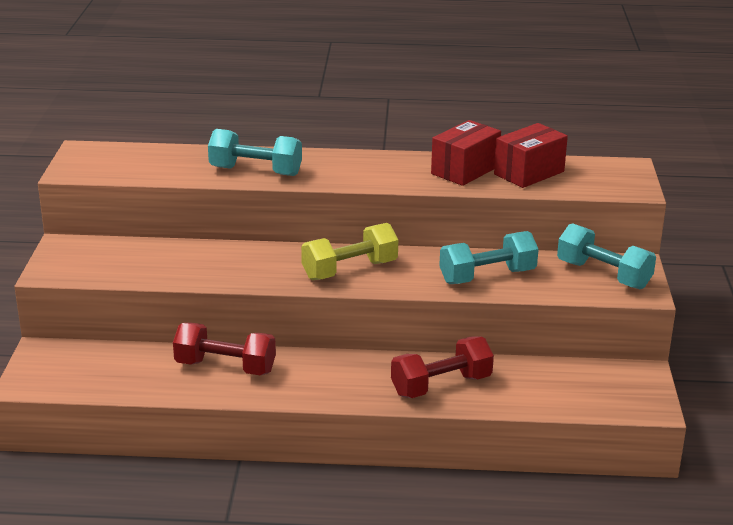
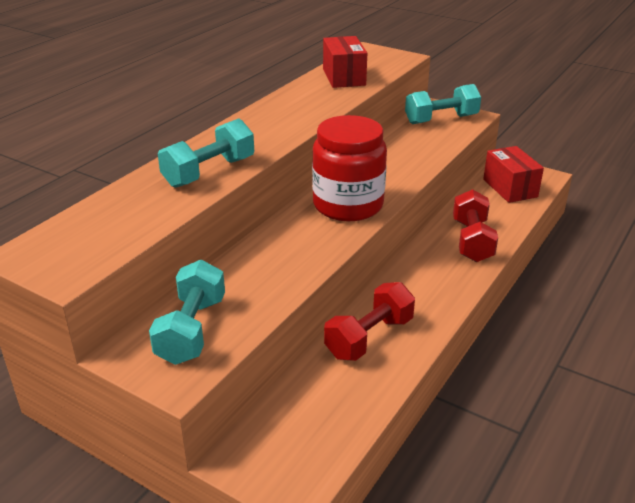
camera: 60 degrees left, 5 degrees up
(350, 270) = (348, 205): yellow dumbbell -> red jar
(465, 170) = (314, 94): red box -> red box (510, 188)
(487, 276) = (408, 156): turquoise dumbbell -> turquoise dumbbell (191, 330)

